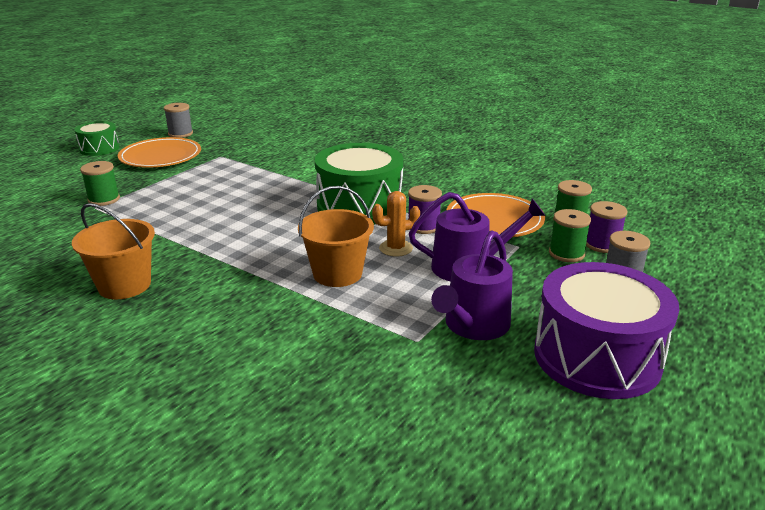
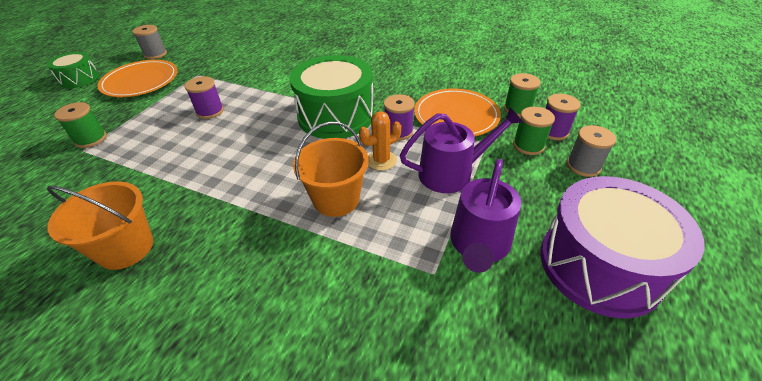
camera: 10 degrees left, 15 degrees up
(227, 189) = (210, 111): none -> purple spool

